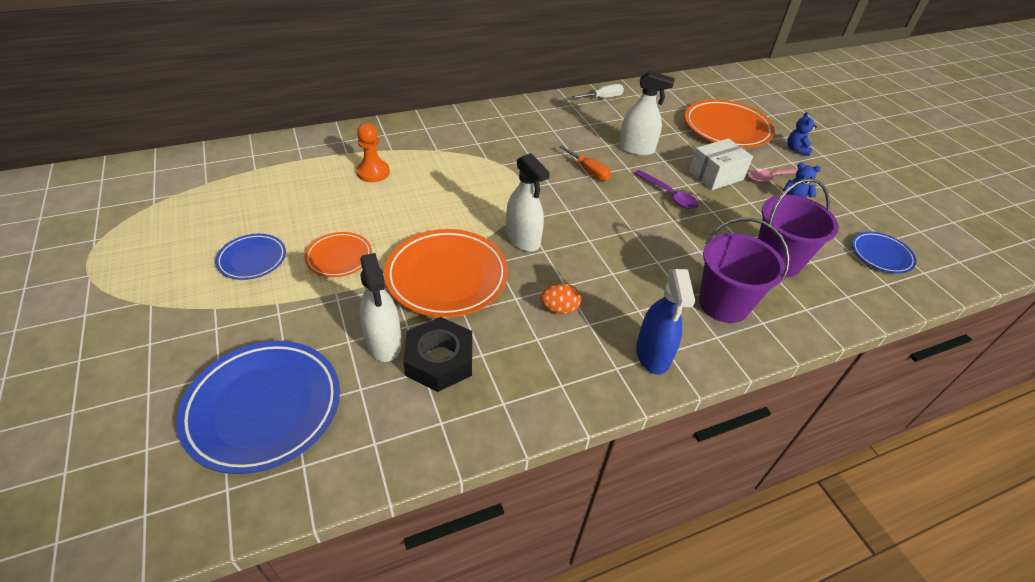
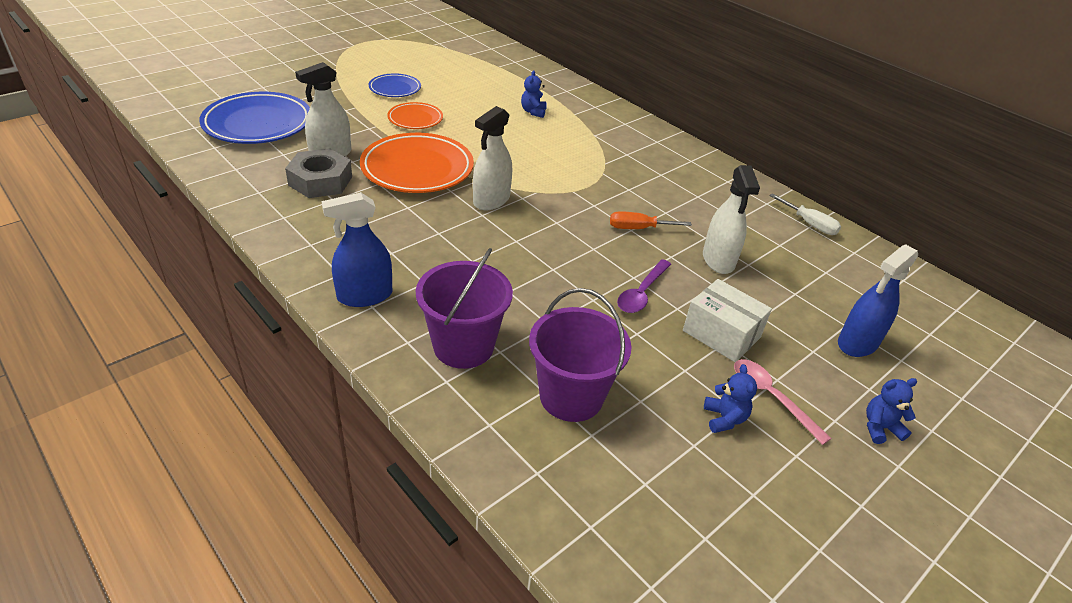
camera: 70 degrees right, 5 degrees down
(373, 172) = (533, 112): orange pawn -> blue teddy bear
(439, 360) = (320, 181): black nut -> grey nut
(559, 309) = (404, 232): orange egg -> none
(588, 171) = (638, 228): orange screwdriver -> orange screwdriver turned 60 degrees clockwise
(726, 128) = (857, 343): orange plate -> blue spray bottle
(881, 255) = (660, 526): blue plate -> none

